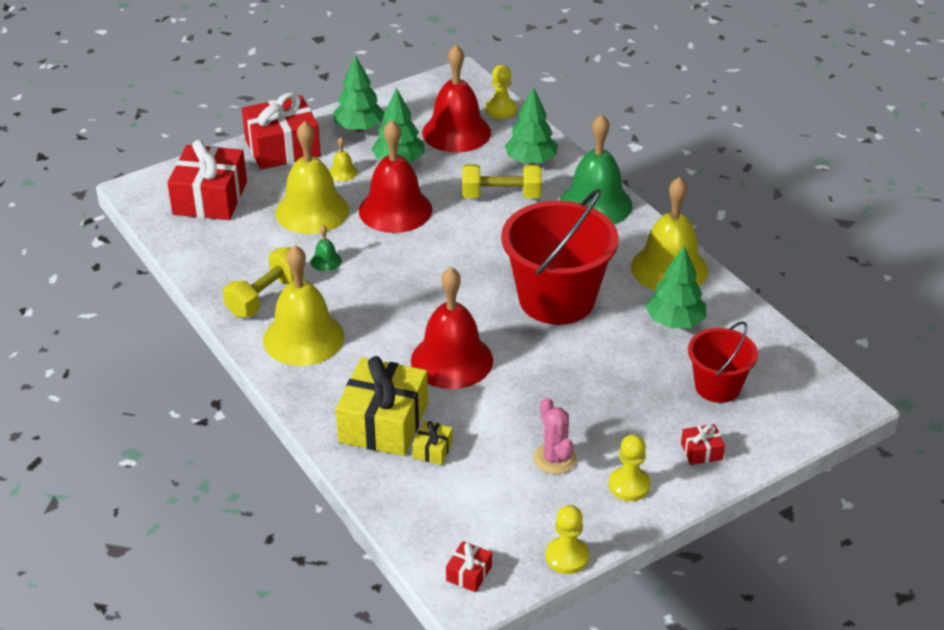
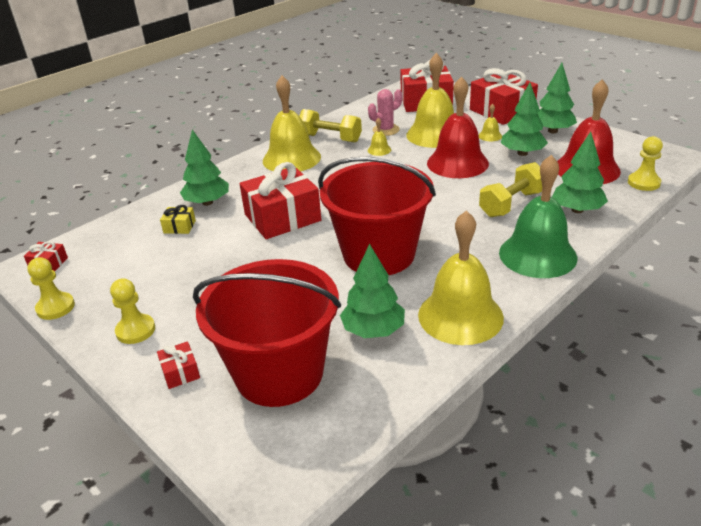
camera: 80 degrees right, 5 degrees down
(326, 261) = (379, 150): green bell -> yellow bell
(383, 423) = (207, 202): yellow gift -> green tree
(451, 360) = (282, 217): red bell -> red gift
(501, 195) = (511, 204): yellow dumbbell -> yellow dumbbell turned 60 degrees clockwise
(554, 459) = (170, 284): pink cactus -> pink cactus (386, 130)
(717, 386) = (279, 373): red bucket -> red bucket, size x1.77

